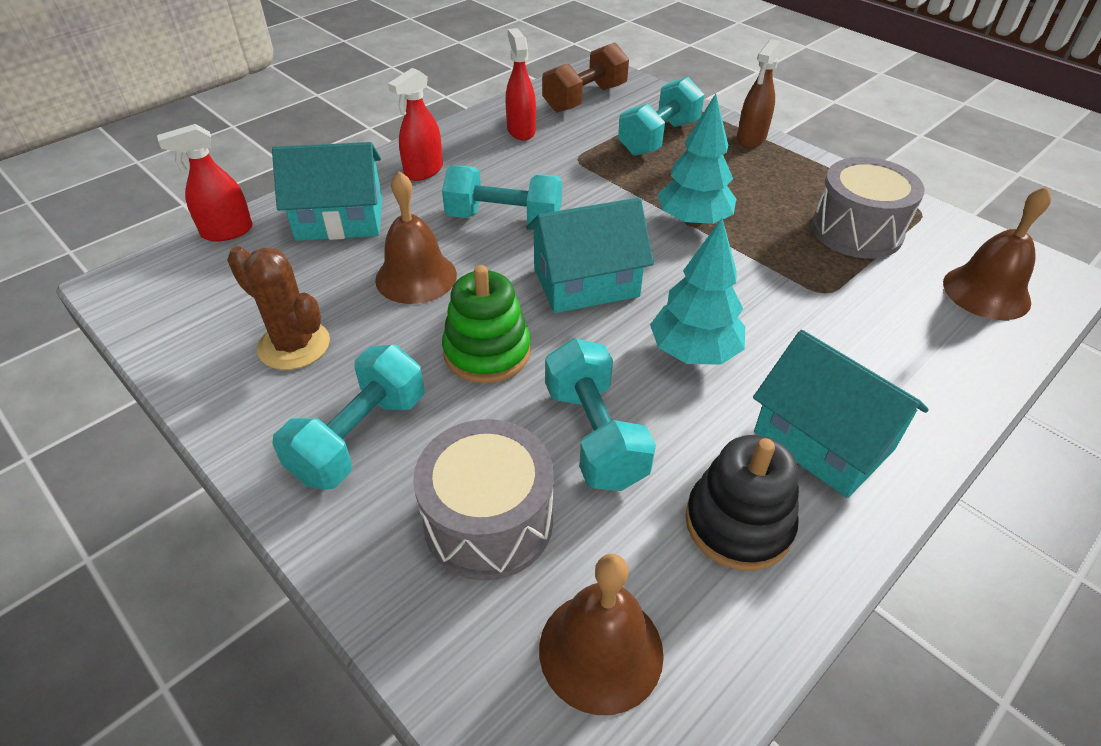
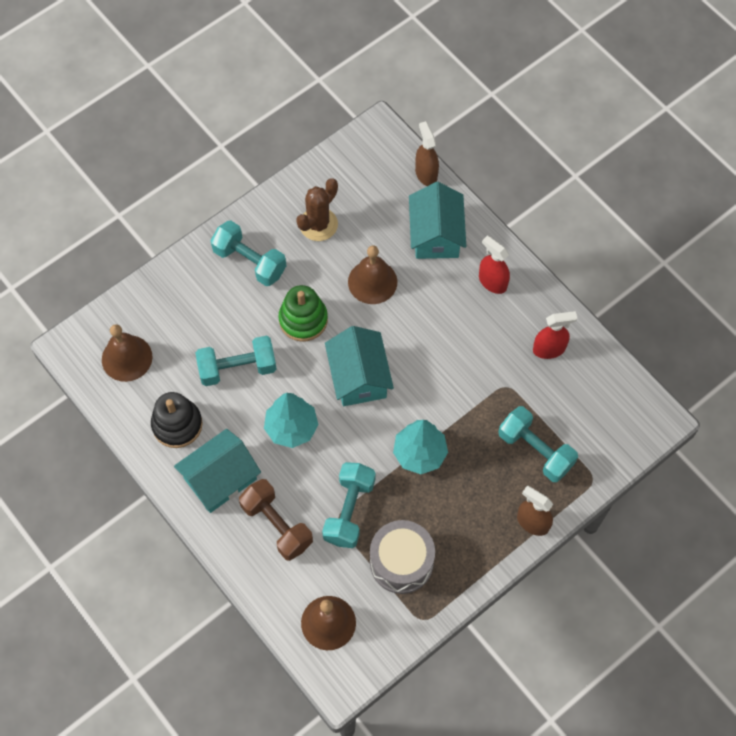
camera: 95 degrees right, 20 degrees up
(227, 232) = (426, 174): red spray bottle -> brown spray bottle
(488, 521) = (193, 318): grey drum -> none
(504, 219) = (430, 333): turquoise dumbbell -> turquoise dumbbell (349, 511)
(585, 98) = (603, 402): brown dumbbell -> brown dumbbell (277, 525)

